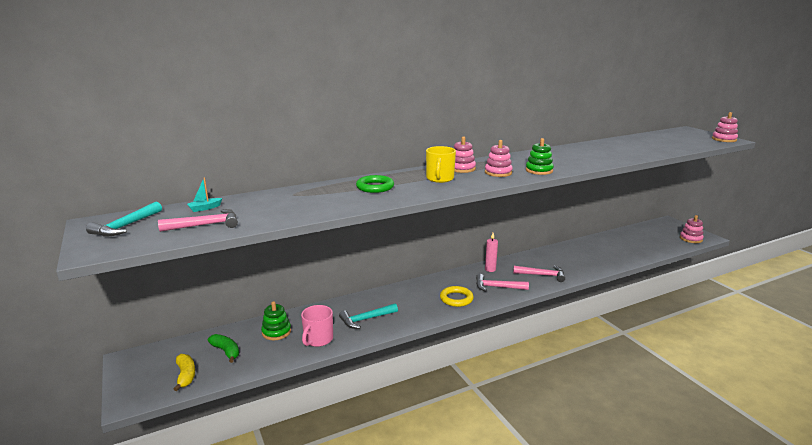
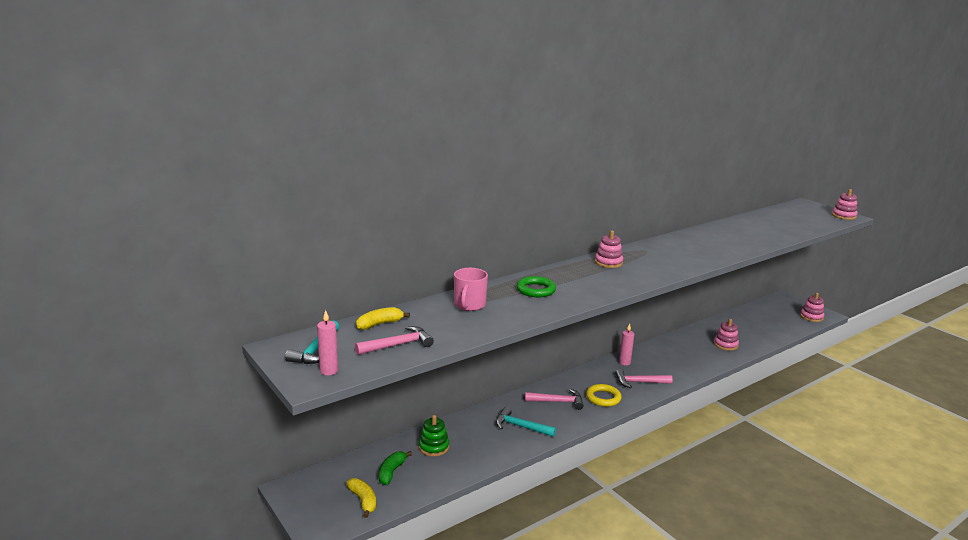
camera: 10 degrees left, 0 degrees up
(120, 243) = (329, 371): none -> pink candle
(204, 208) = (379, 324): turquoise boat -> yellow banana
(226, 351) = (391, 472): green banana -> green banana turned 105 degrees counterclockwise
(318, 339) = (481, 452): pink mug -> pink mug (469, 305)
(366, 319) = (520, 427): turquoise hammer -> turquoise hammer turned 60 degrees clockwise
(440, 179) = (594, 277): yellow mug -> none
(498, 172) = (647, 267): pink stacking toy -> pink stacking toy (725, 345)
(539, 170) = (685, 263): green stacking toy -> none
(542, 275) = (679, 366): pink hammer -> pink hammer (558, 402)

